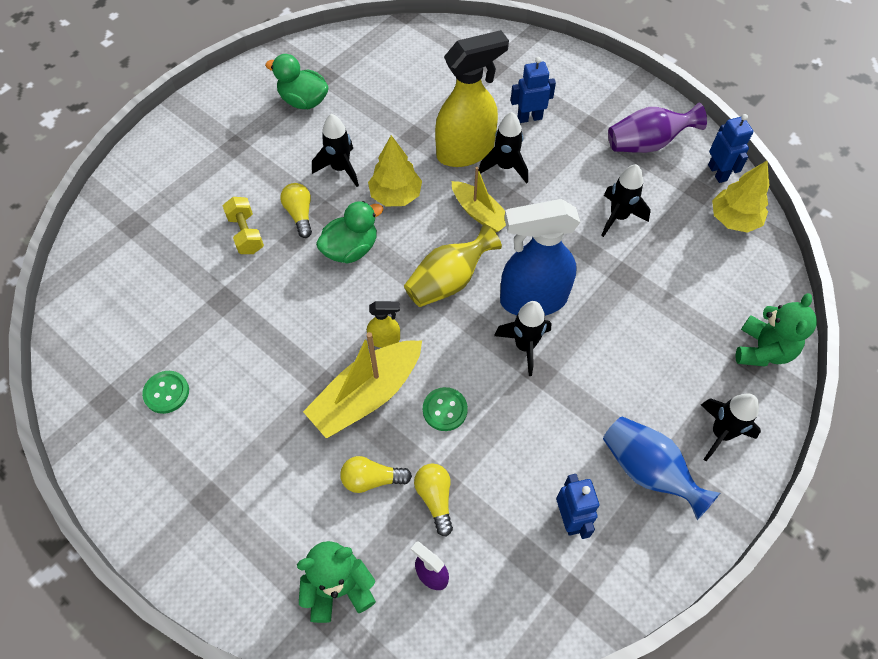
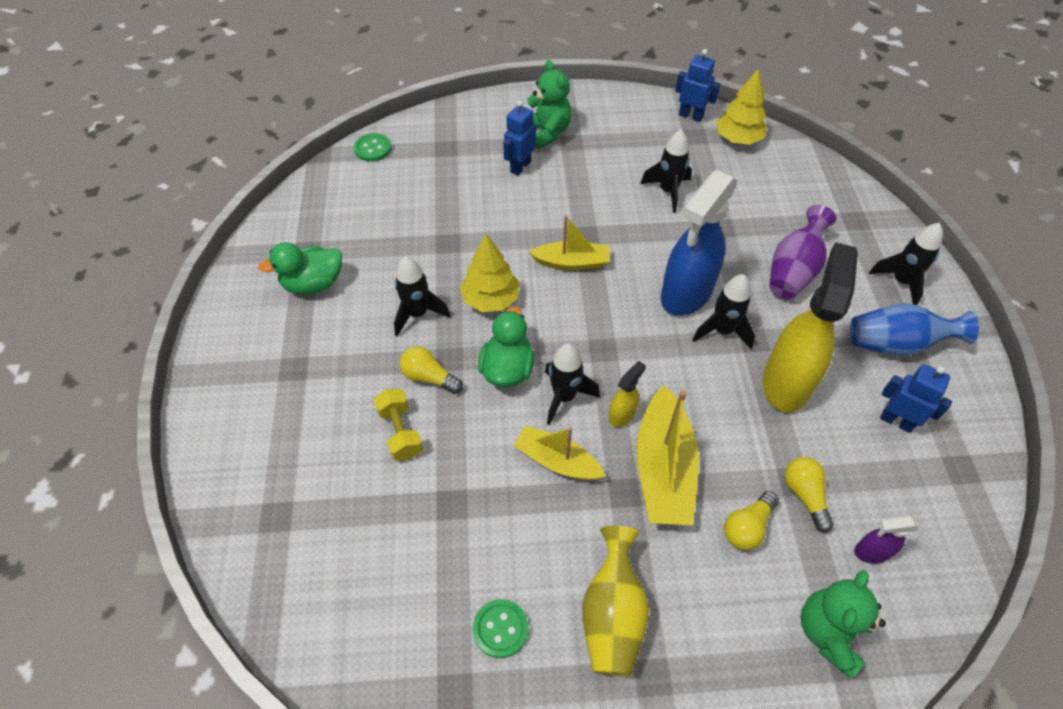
camera: 45 degrees left, 5 degrees down
(246, 234) = (400, 432): yellow dumbbell -> yellow dumbbell turned 45 degrees clockwise
(310, 331) = (557, 461): none -> yellow boat
(435, 498) = (804, 495): yellow light bulb -> yellow light bulb turned 45 degrees clockwise
(445, 410) = (729, 425): green button -> green button (373, 148)
(448, 281) = (613, 330): yellow vase -> yellow vase (612, 614)
(466, 151) = (503, 225): yellow spray bottle -> yellow spray bottle (786, 382)
(505, 167) = (547, 215): black rocket -> black rocket (564, 397)
(647, 144) = (624, 128): purple vase -> purple vase (793, 270)
(762, 350) = (856, 209): green teddy bear -> green teddy bear (547, 132)

